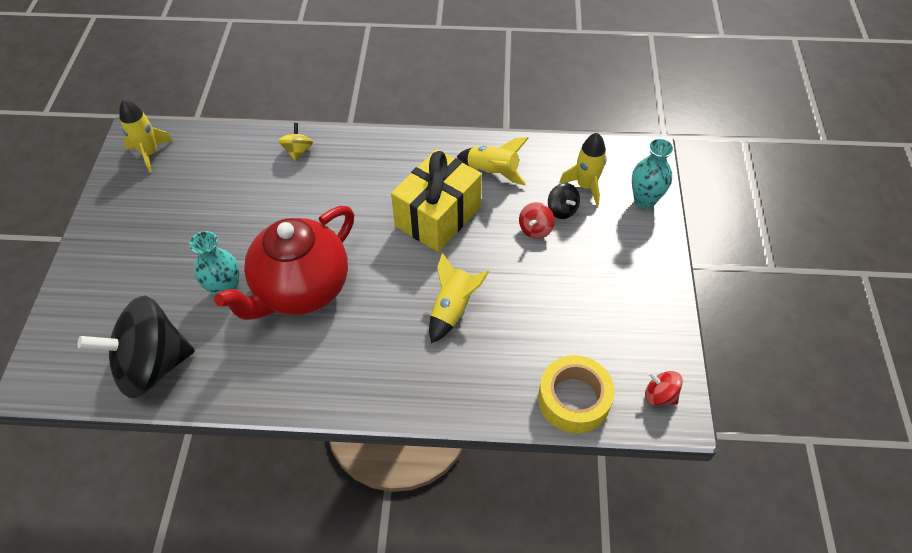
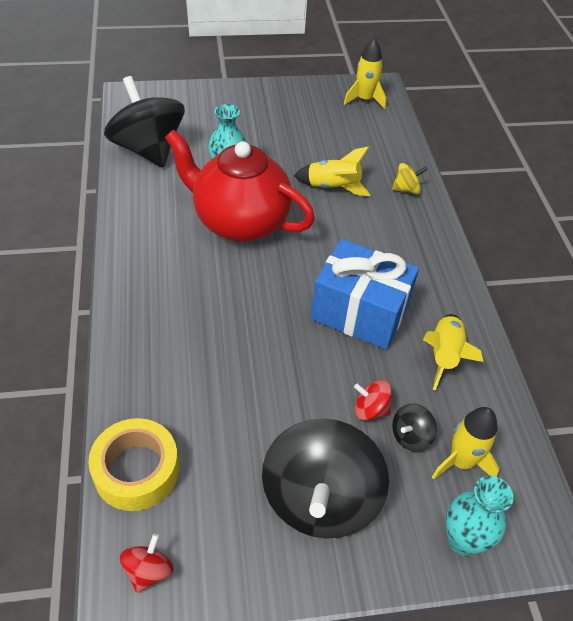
camera: 75 degrees right, 5 degrees down
(438, 216) = (359, 312): yellow gift -> blue gift
(453, 309) = (239, 342): yellow rocket -> yellow rocket (333, 187)
(609, 275) = (320, 499): none -> black spinning top

